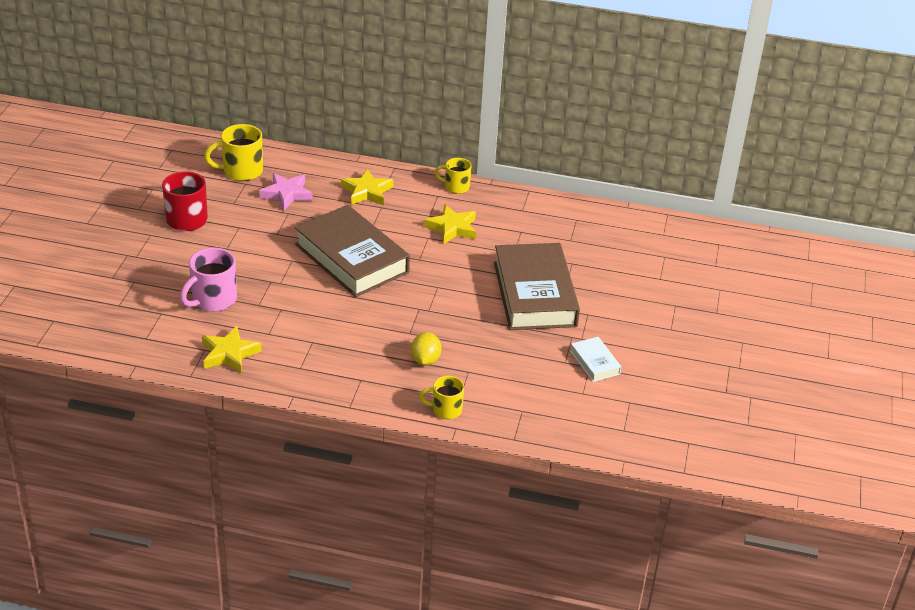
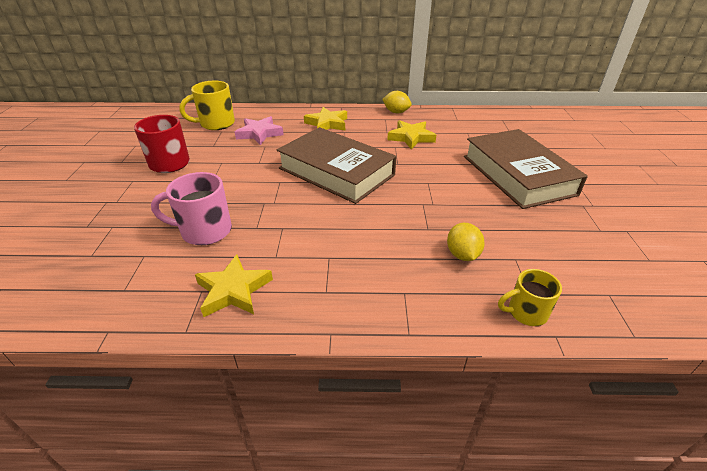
camera: 10 degrees left, 0 degrees up
(213, 300) = (204, 231): pink mug -> pink mug turned 60 degrees clockwise
(456, 187) = (396, 112): yellow mug -> yellow lemon
(595, 363) = (628, 225): white book -> none

